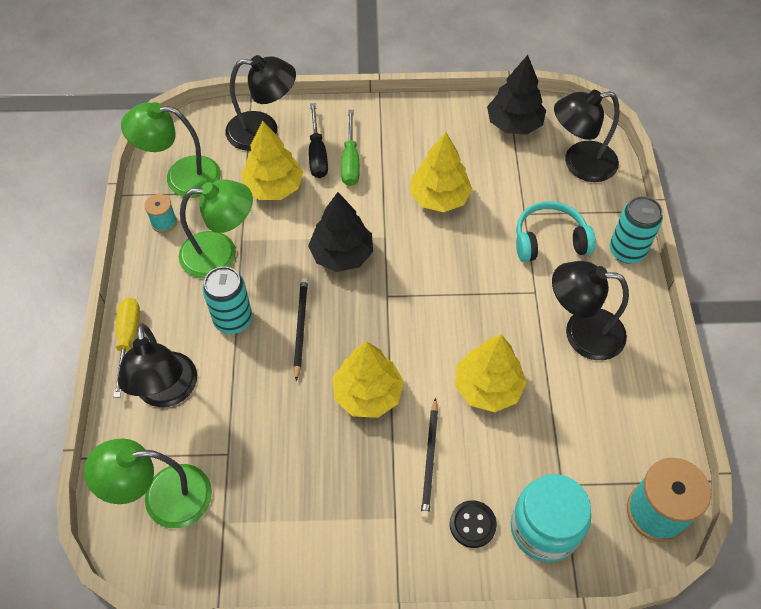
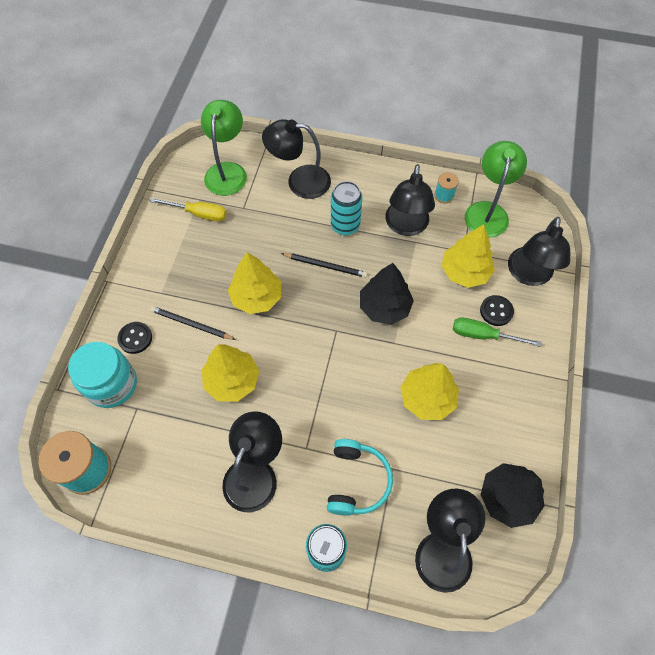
camera: 105 degrees right, 5 degrees up
(128, 340) = (346, 165): yellow screwdriver -> yellow screwdriver (198, 214)
(220, 253) = (406, 226): green lamp -> black lamp
(317, 154) = (496, 311): black screwdriver -> black button

